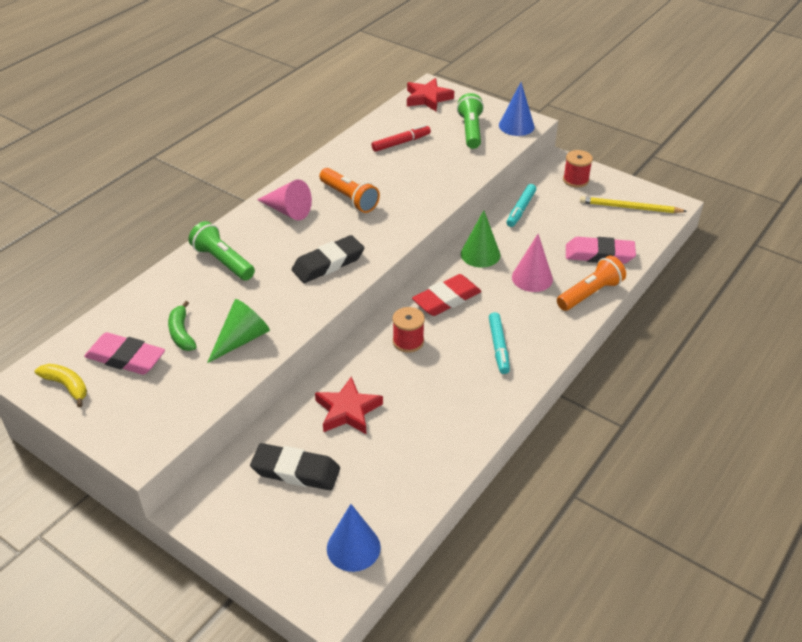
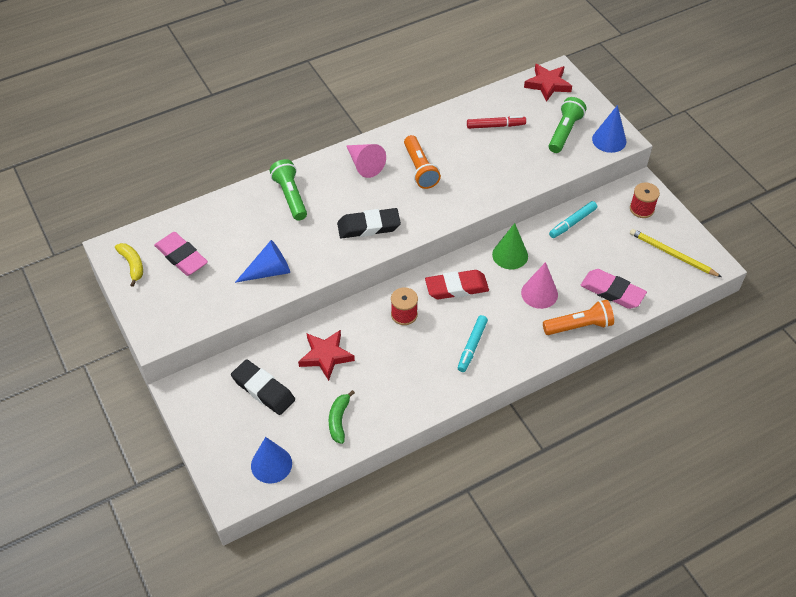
camera: 25 degrees right, 10 degrees up
(181, 333) = (229, 250): green banana -> green banana (339, 420)
(241, 339) = (269, 271): green cone -> blue cone

